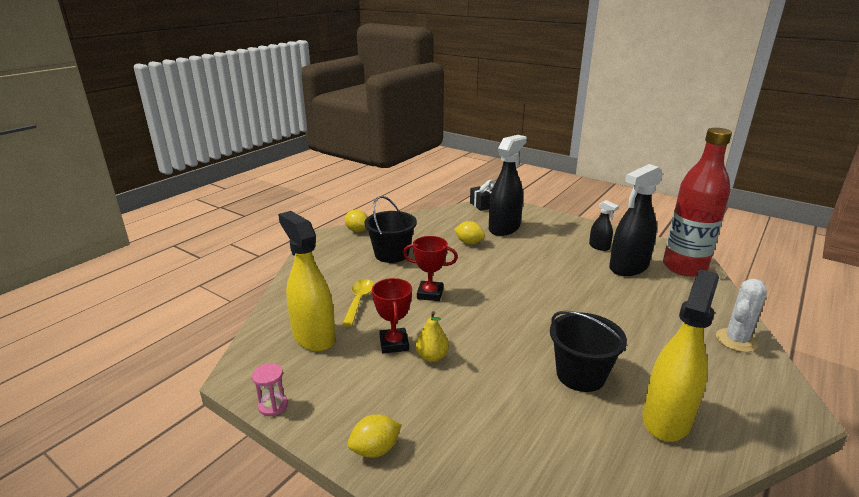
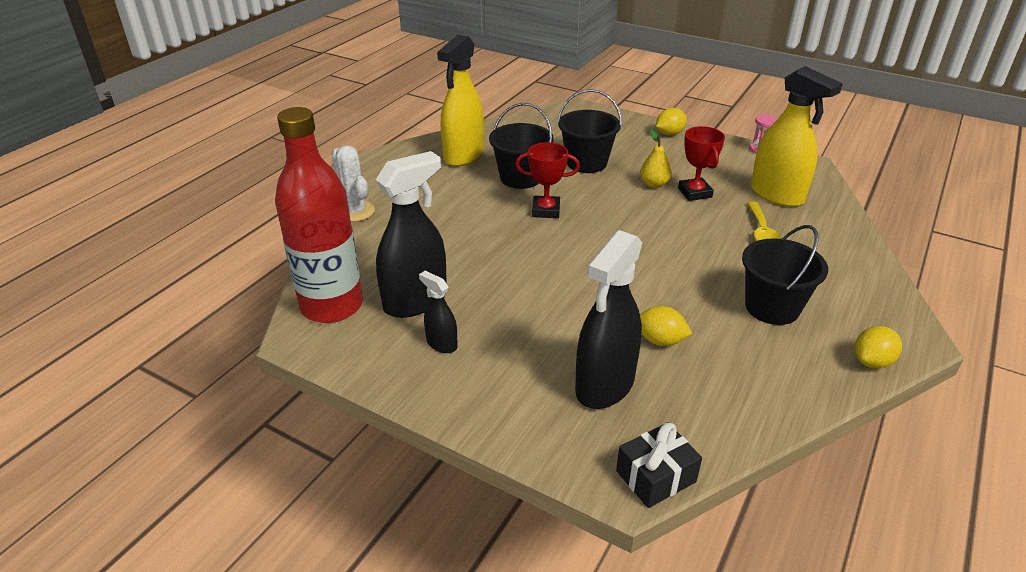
camera: 175 degrees right, 10 degrees up
(357, 230) = (872, 362): yellow lemon -> yellow lemon turned 75 degrees counterclockwise
(430, 294) = (684, 245): red trophy -> red trophy (546, 210)
(503, 395) = (586, 163): none -> black bucket
(736, 340) = (355, 211): white cactus -> white cactus turned 75 degrees counterclockwise

